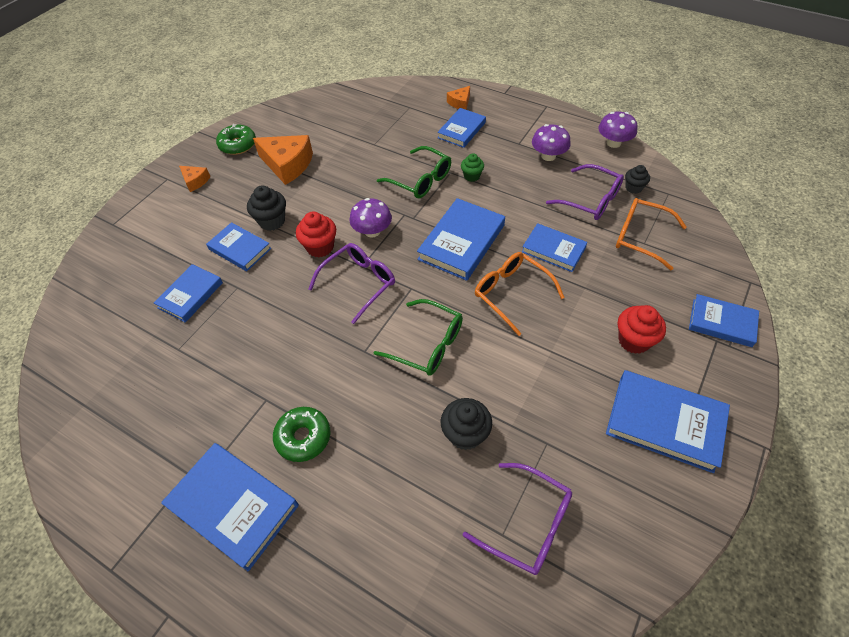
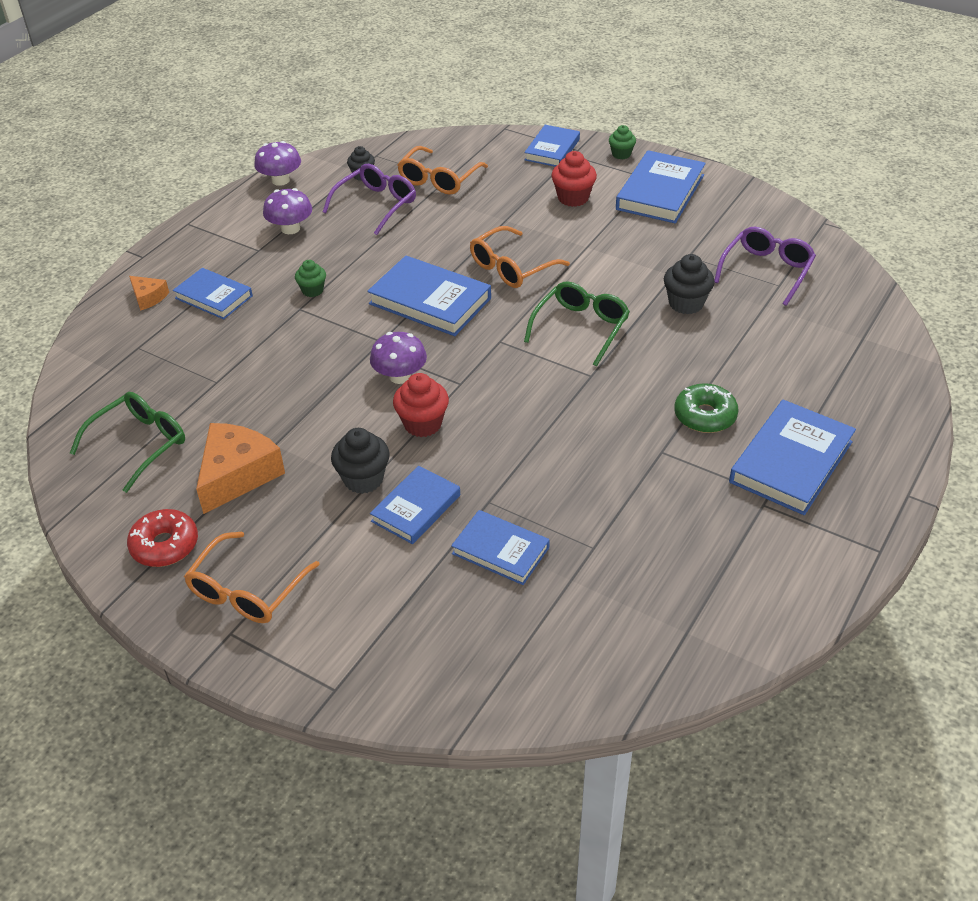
camera: 90 degrees left, 10 degrees down
(195, 181) = (248, 589): orange cheese -> orange glasses
(238, 145) = (165, 545): green donut -> red donut
(358, 284) = (490, 385): purple glasses -> none
(420, 180) = (308, 335): green glasses -> green glasses (138, 445)
(553, 250) = (450, 236): blue book -> none
(733, 387) = (621, 154): none -> green cupcake

